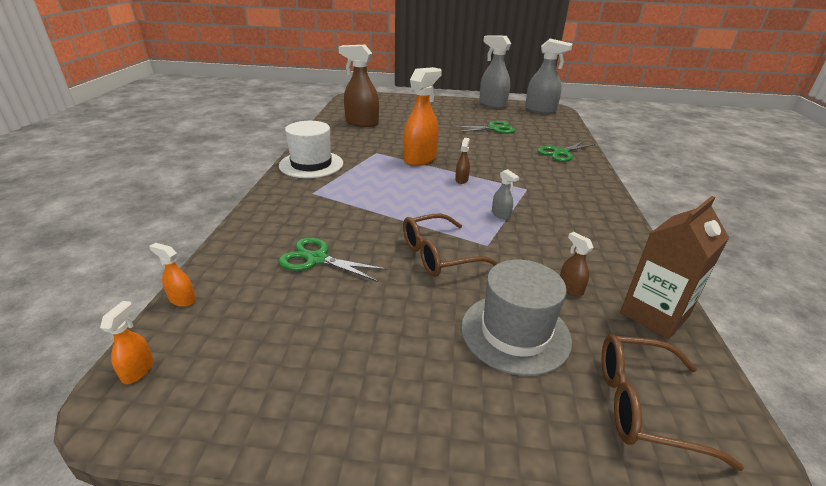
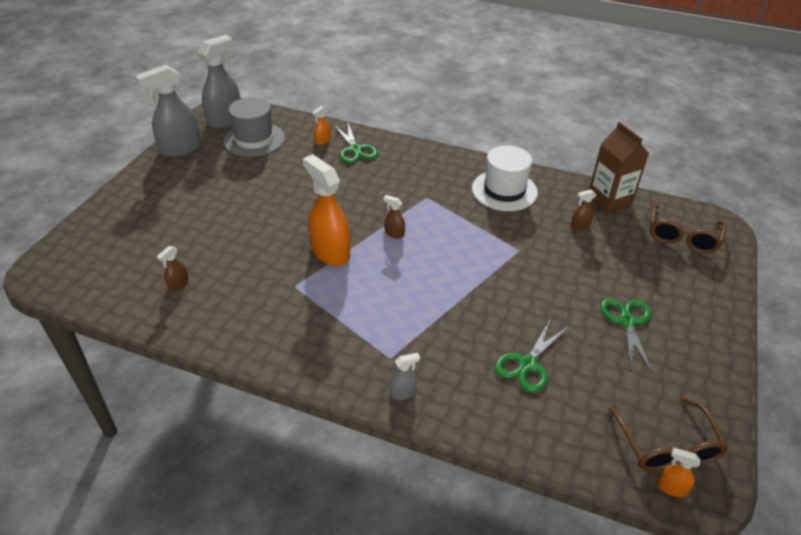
camera: 75 degrees left, 10 degrees up
(182, 299) = (583, 468): orange spray bottle -> orange spray bottle (322, 141)
(311, 164) = (308, 352): white hat -> white hat (504, 190)
(361, 123) = (178, 284): brown spray bottle -> brown spray bottle, size x0.44
(438, 255) = (531, 282): brown glasses -> brown glasses (667, 446)
(493, 128) = (266, 172): green scissors -> green scissors (627, 321)
(501, 214) = (471, 227): grey spray bottle -> grey spray bottle (403, 393)
(515, 333) = (626, 267): grey hat -> grey hat (254, 139)

